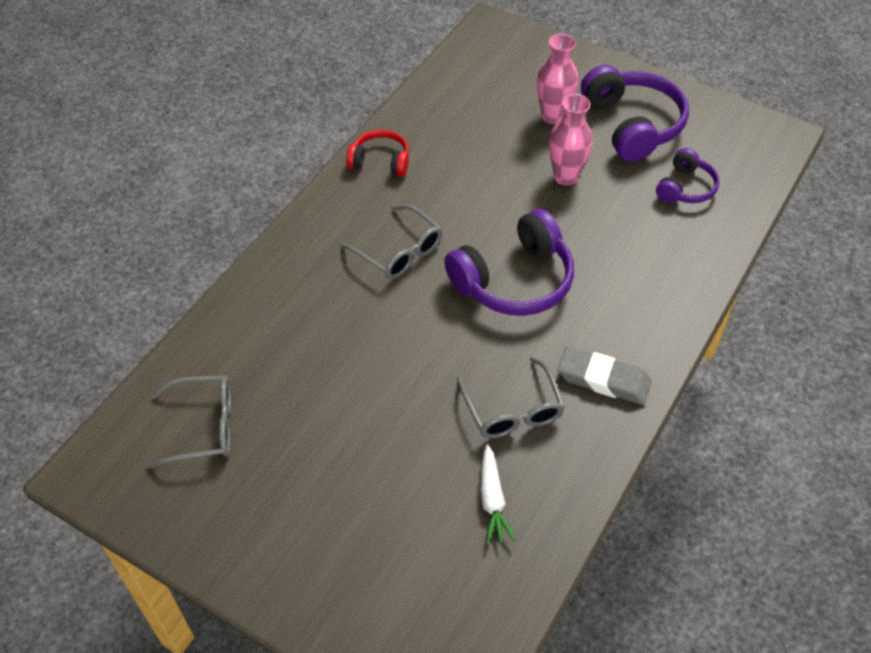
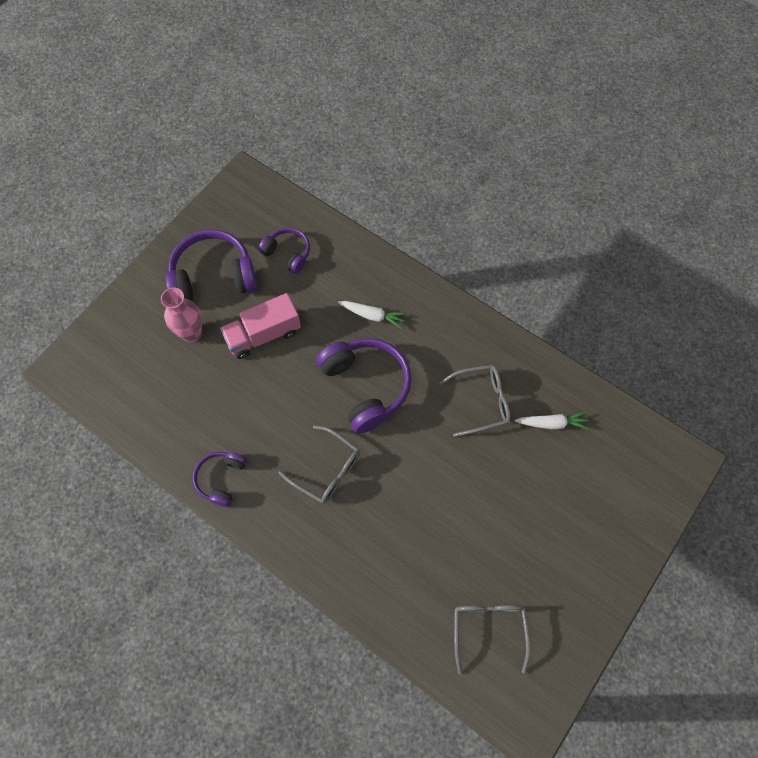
camera: 85 degrees left, 15 degrees up
(380, 161) = (221, 479): red headphones -> purple headphones
(399, 251) = (327, 470): grey glasses -> grey glasses turned 75 degrees clockwise
(565, 177) = (263, 334): pink vase -> pink truck
(603, 379) = (459, 339): grey eraser -> none
(617, 280) = (373, 315): none -> white carrot

